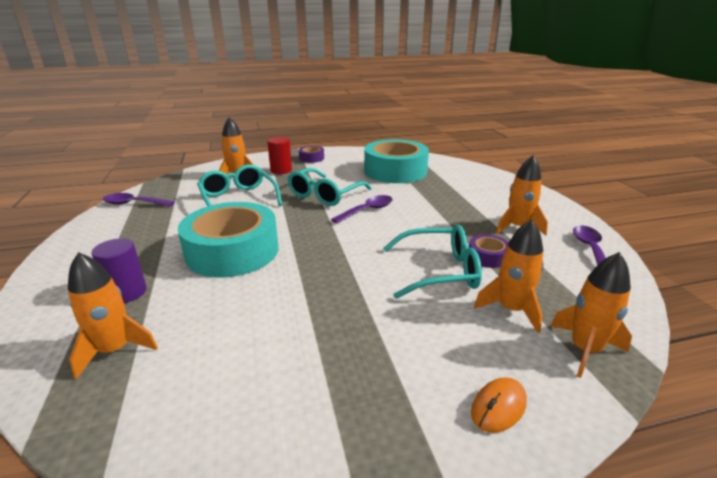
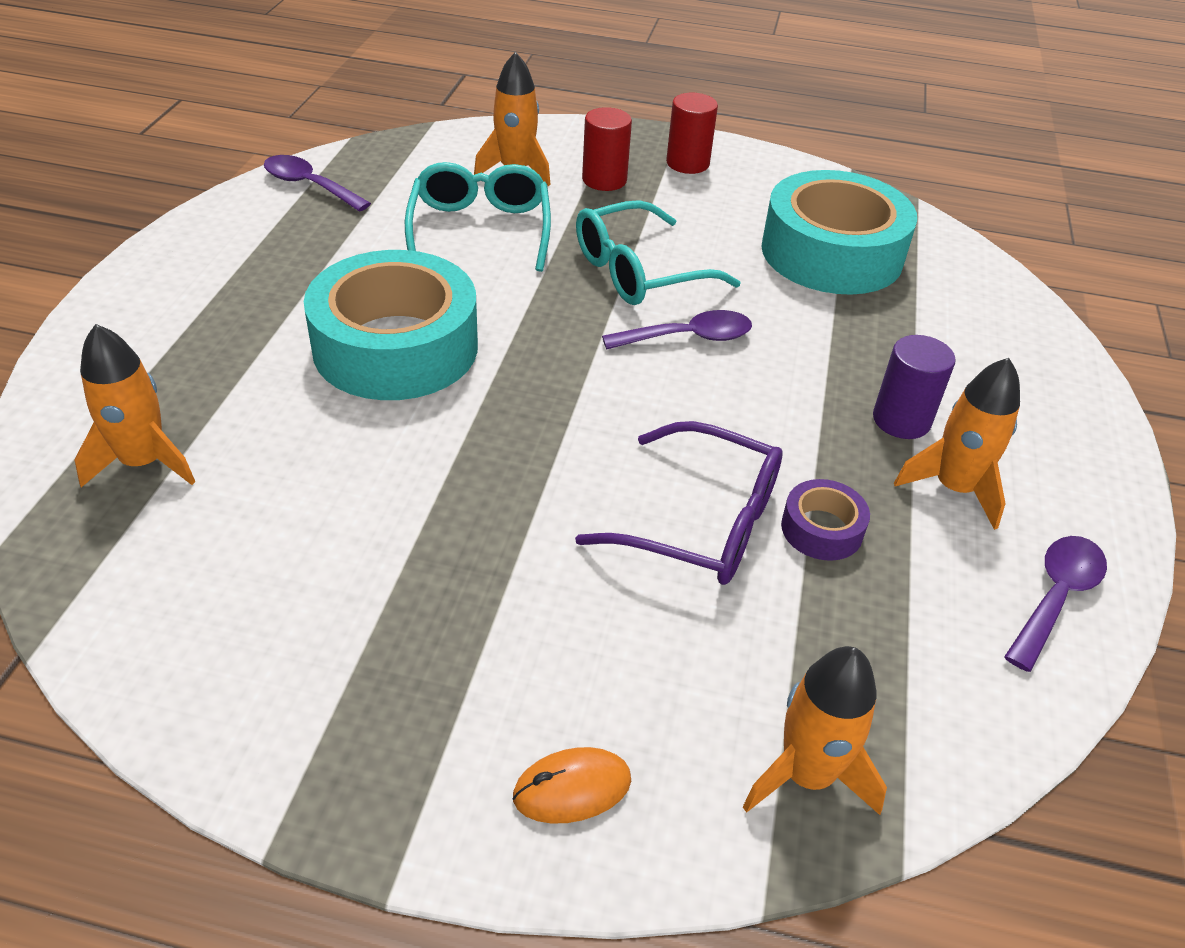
camera: 25 degrees right, 15 degrees up
(127, 292) = (207, 370): purple cylinder -> purple cylinder (901, 420)
(311, 158) = (687, 163): purple tape -> red cylinder
(439, 271) = (701, 522): turquoise glasses -> purple glasses
(511, 310) = (755, 649): orange rocket -> none

